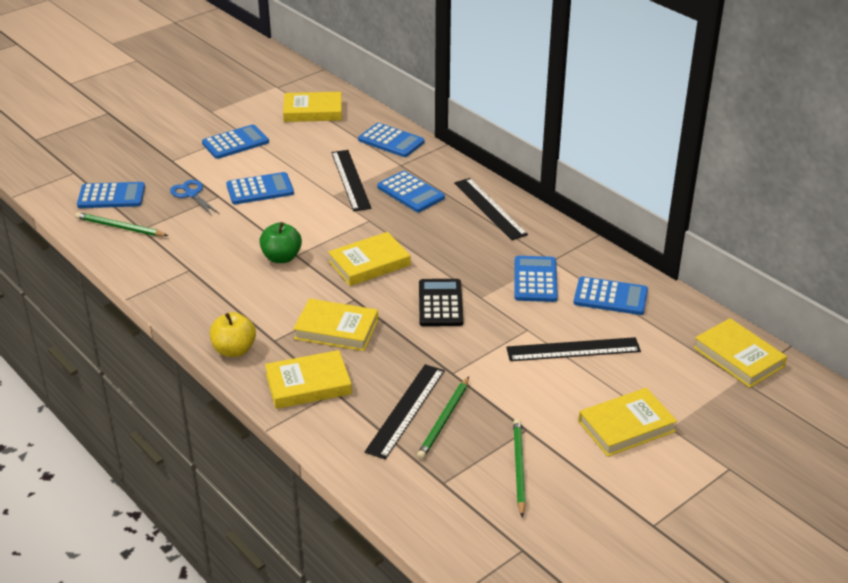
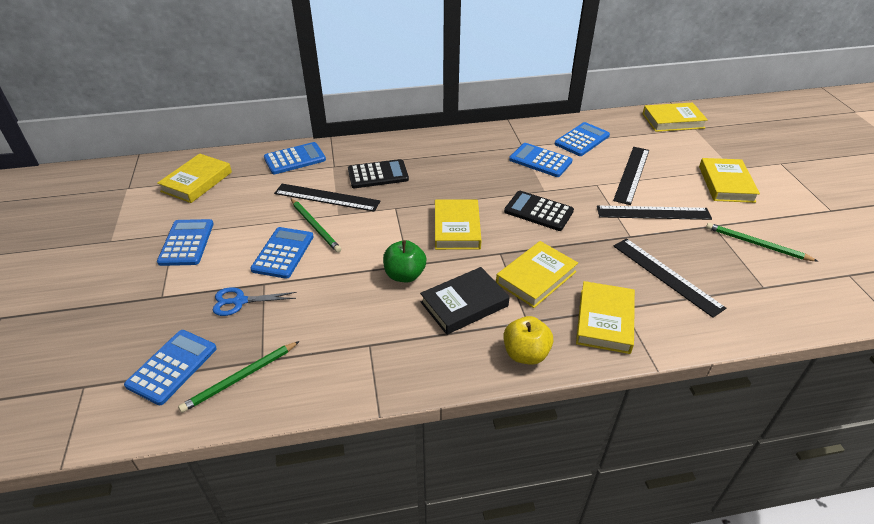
camera: 60 degrees left, 5 degrees up
(270, 300) = (464, 304): none -> black book
(410, 192) = (378, 174): blue calculator -> black calculator
(444, 420) = (687, 260): green pencil -> green pencil (315, 226)
(489, 208) = (436, 148): black ruler -> black ruler (653, 213)

